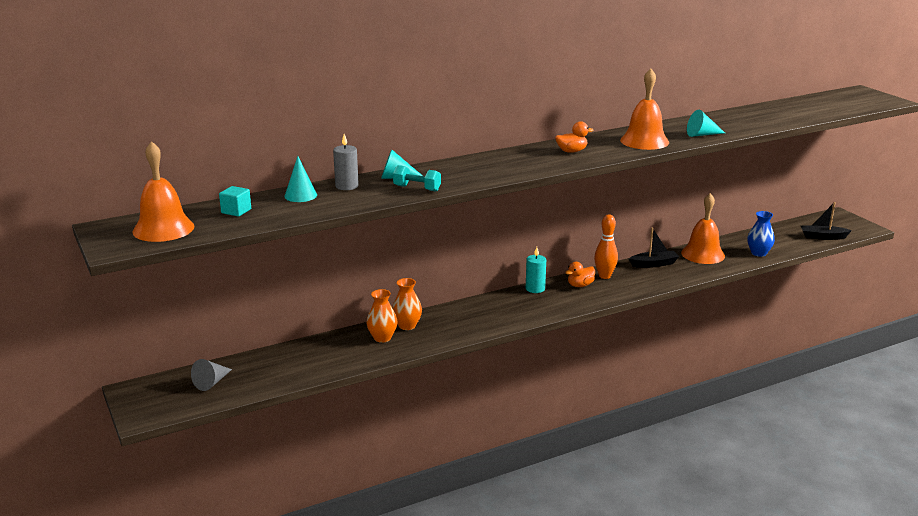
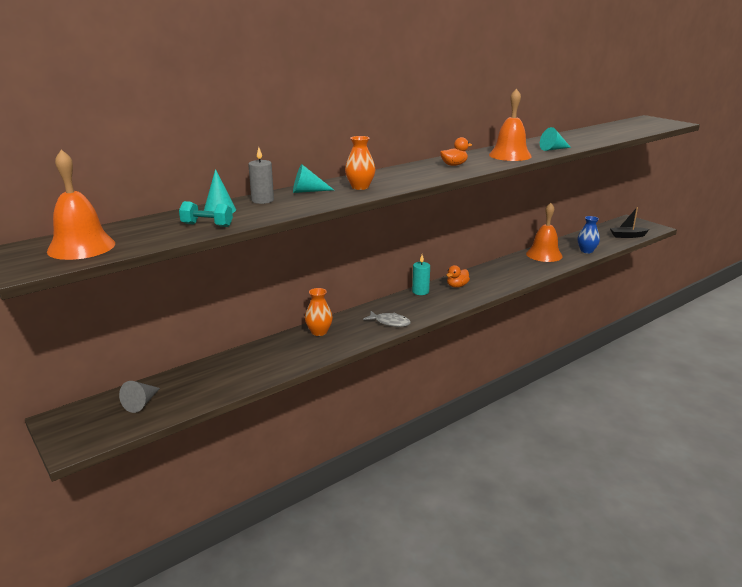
camera: 10 degrees left, 0 degrees up
(236, 211) = (157, 227): turquoise cube -> none
(382, 338) = (299, 345): orange vase -> orange vase (360, 187)
(417, 188) = (331, 198): turquoise dumbbell -> turquoise dumbbell (207, 225)
(487, 322) = (390, 322): none -> grey fish
(604, 276) = (474, 277): orange bowling pin -> none
(654, 264) = (509, 265): black boat -> none

